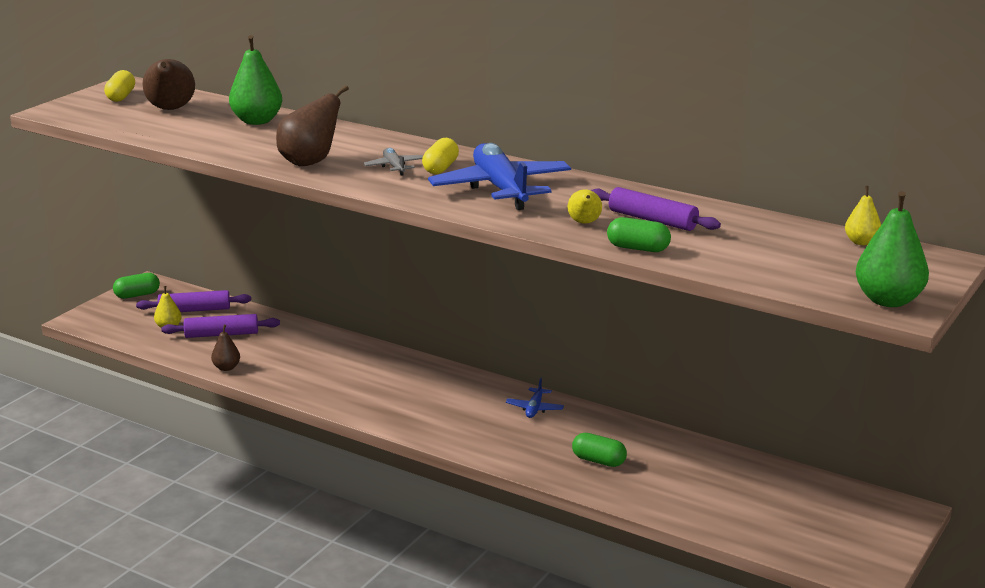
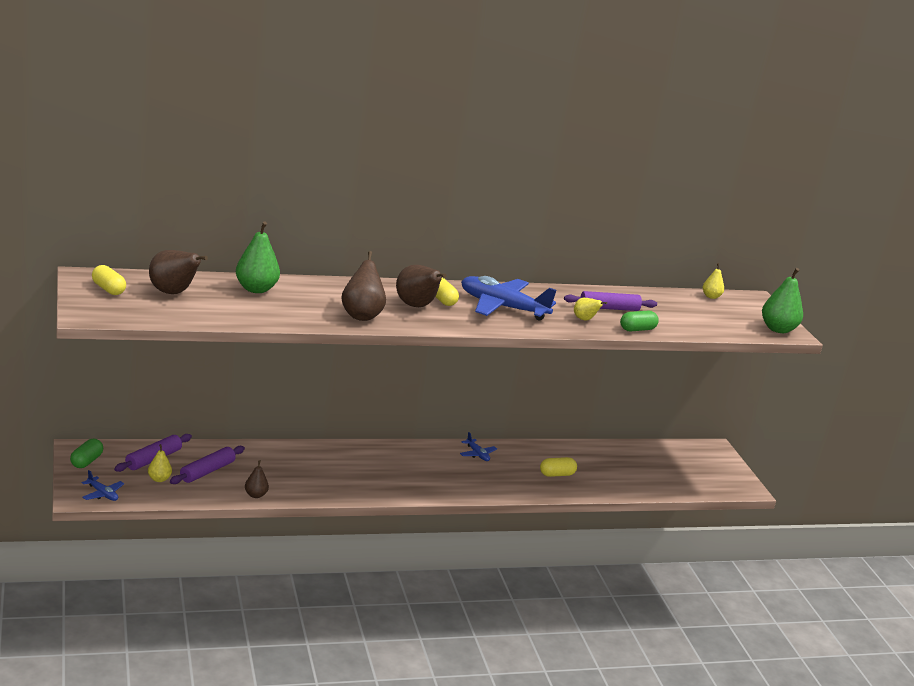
camera: 50 degrees left, 0 degrees up
(102, 323) = (102, 494): none -> blue plane
(394, 167) = (416, 306): grey plane -> brown pear
(598, 461) = (557, 474): green capsule -> yellow capsule

